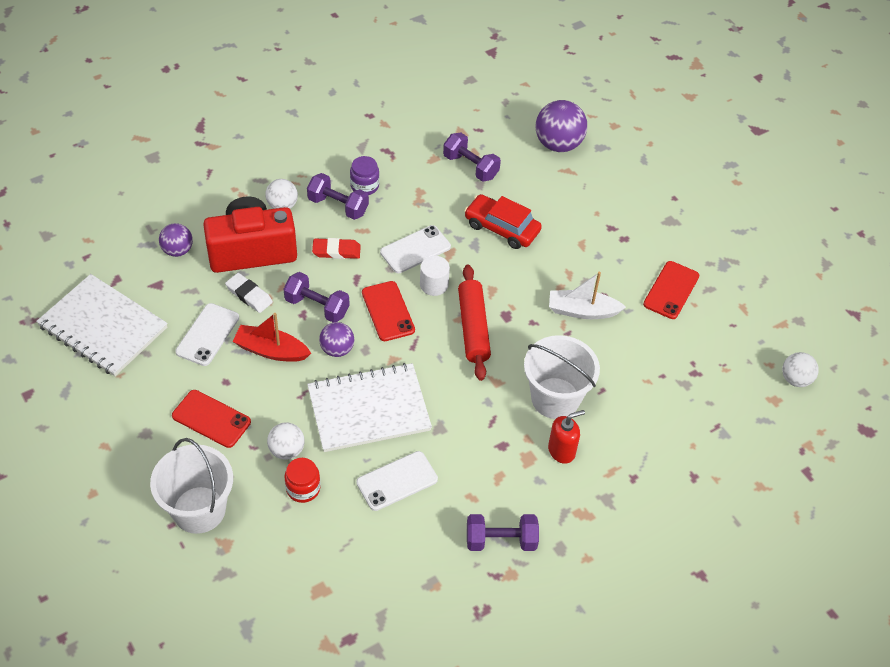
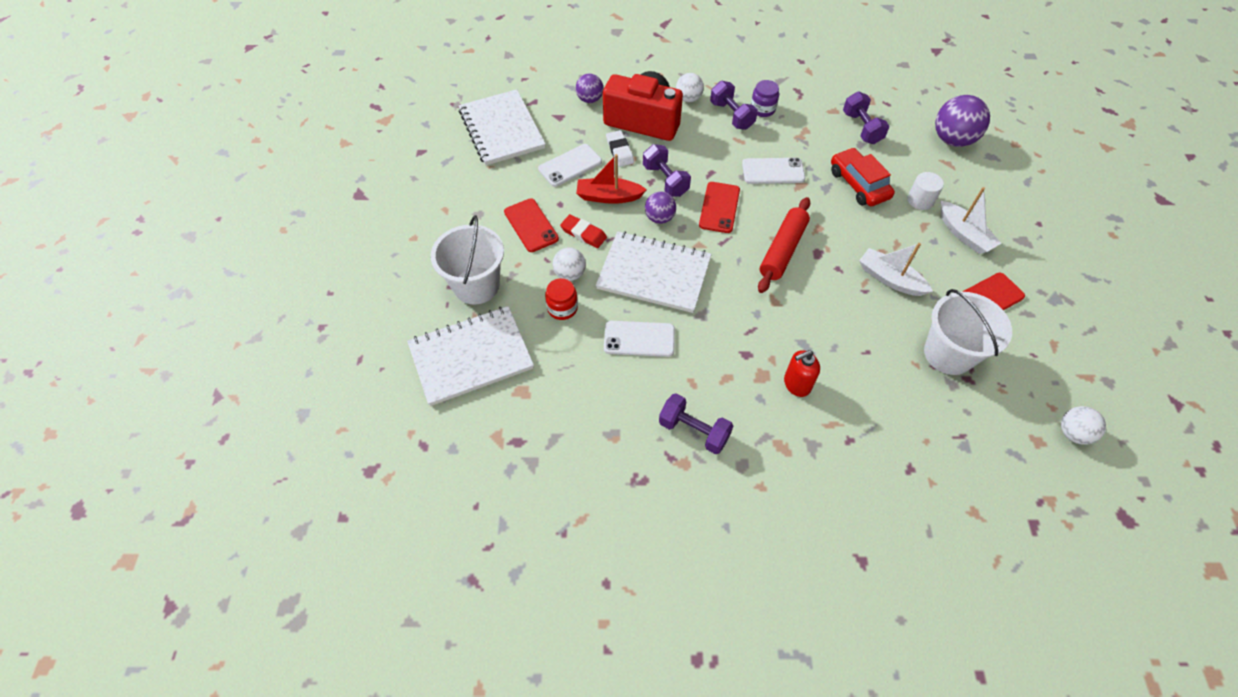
camera: 35 degrees right, 5 degrees up
(246, 583) = (471, 356): none -> white notebook
(271, 350) = (608, 197): red boat -> red boat turned 45 degrees counterclockwise
(336, 251) = (708, 147): red eraser -> red eraser (583, 233)
(434, 285) = (771, 203): white cylinder -> white cylinder (920, 200)
(555, 398) = (819, 338): white bucket -> white bucket (948, 354)
(561, 451) = (796, 384): red soap dispenser -> red soap dispenser turned 150 degrees clockwise
(619, 237) = (964, 234): none -> white boat

